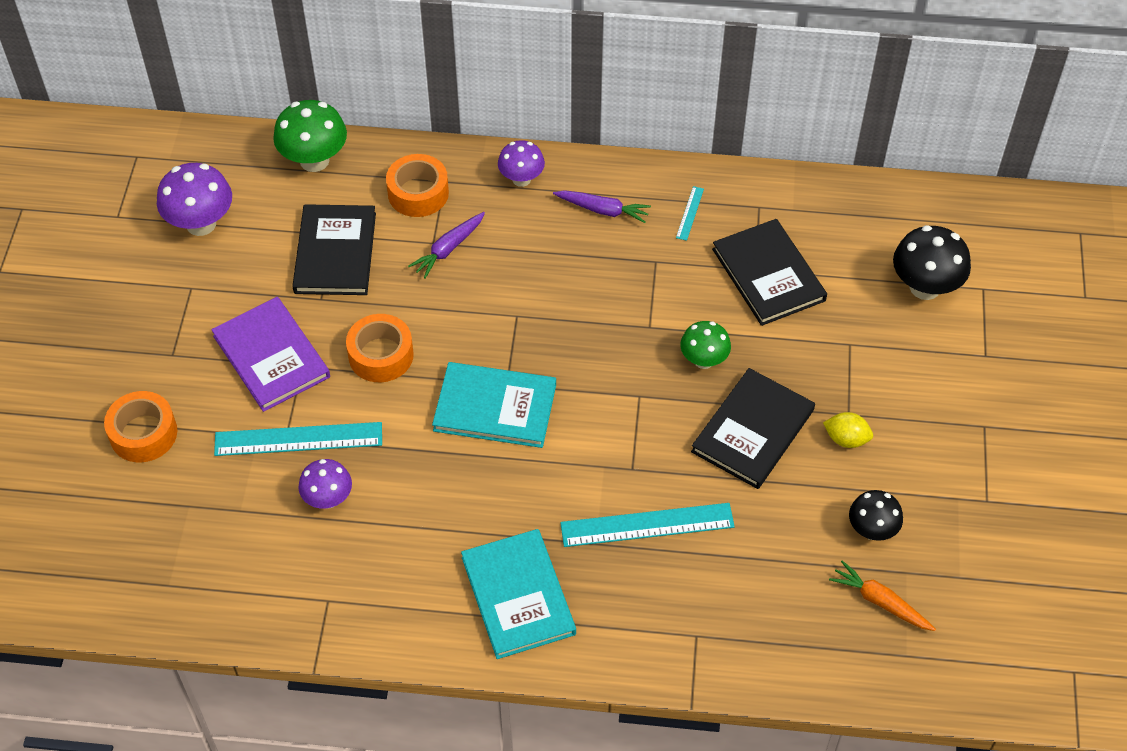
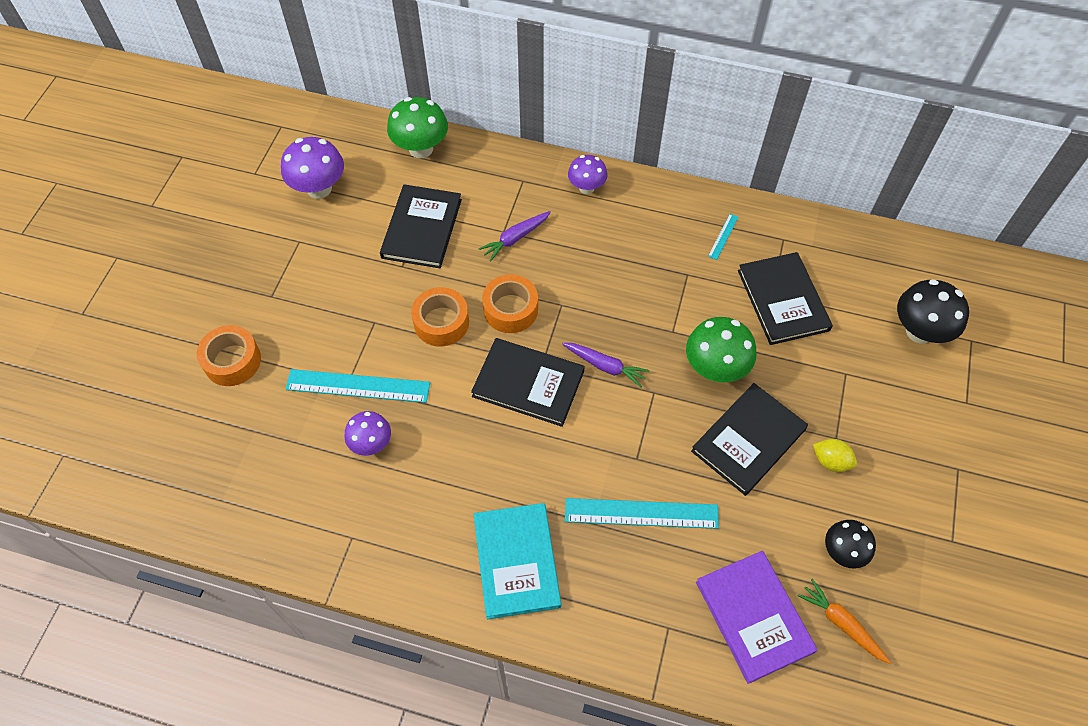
camera: 10 degrees right, 5 degrees up
(271, 356) = (351, 310): purple book -> purple book (754, 616)
(418, 193) = (499, 187): orange tape -> orange tape (510, 309)
(495, 407) = (528, 383): turquoise book -> black book
(603, 210) = (650, 223): purple carrot -> purple carrot (605, 366)
(703, 360) = (715, 368): green mushroom -> green mushroom, size x1.56

